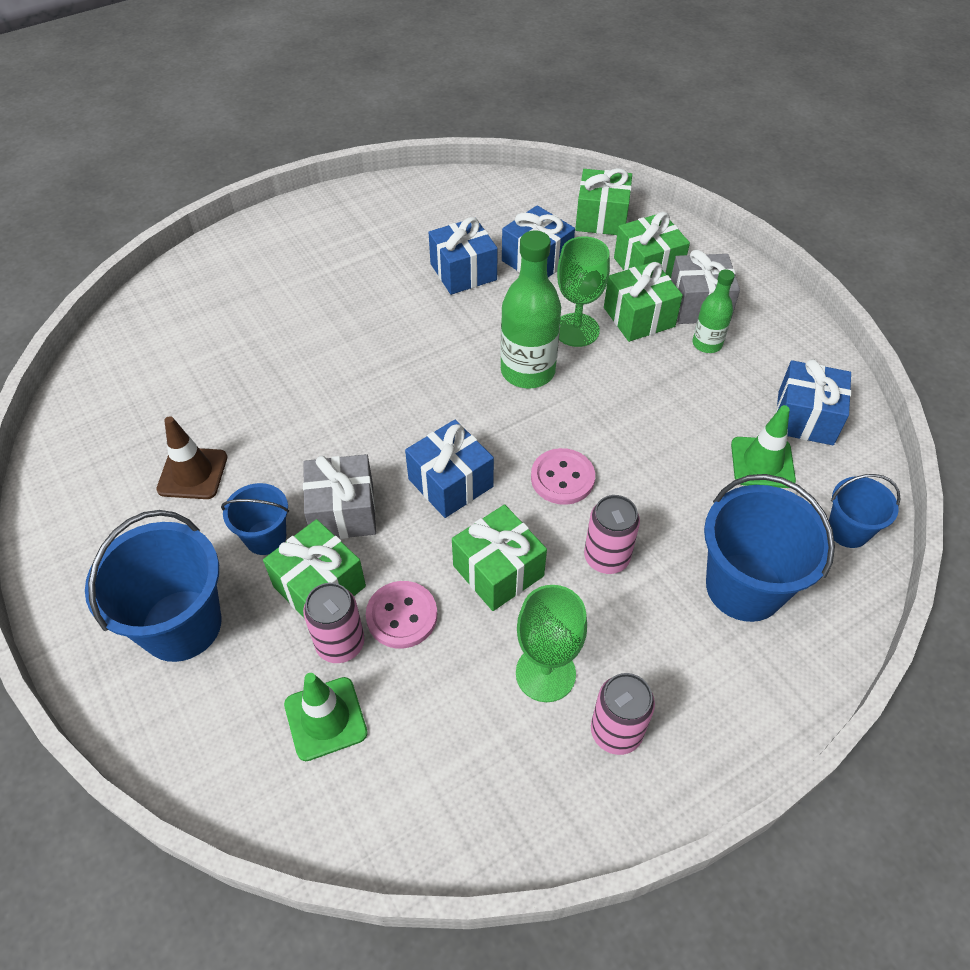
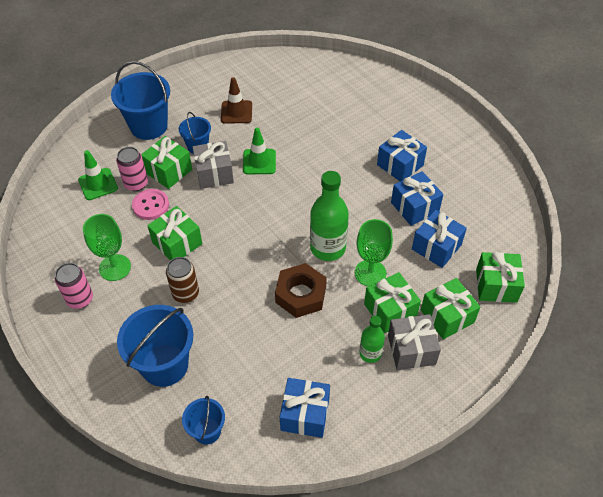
camera: 85 degrees right, 0 degrees up
(450, 483) = (236, 217): blue gift -> blue gift (400, 165)
(562, 478) = (242, 270): pink button -> none
(606, 557) = (185, 293): pink can -> brown can
(611, 408) = (301, 294): none -> brown nut
(762, 463) = (261, 382): green traffic cone -> green traffic cone (259, 162)

